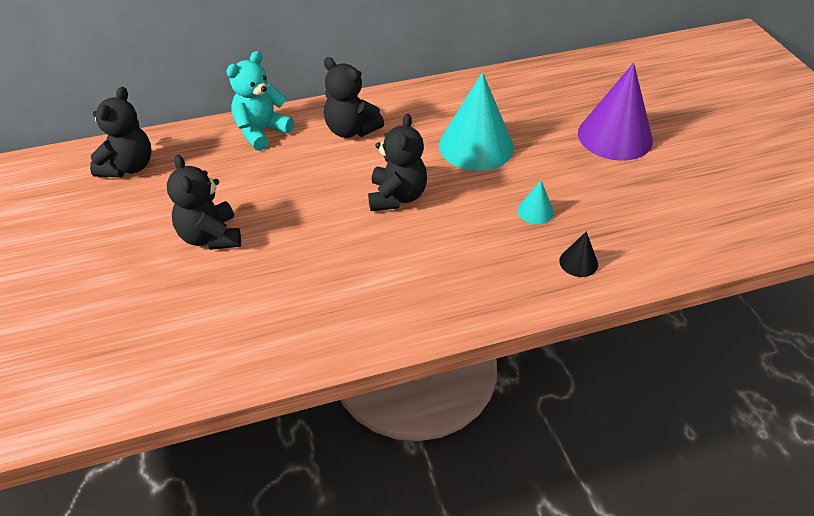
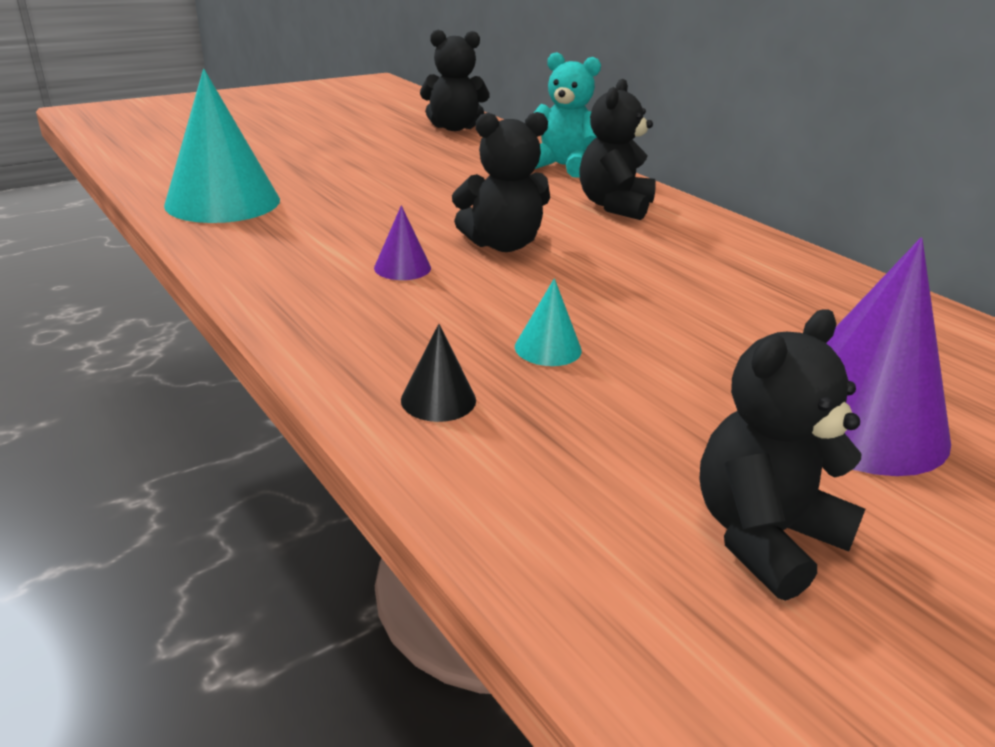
camera: 70 degrees right, 15 degrees down
(210, 237) = (369, 167): black teddy bear -> black teddy bear (763, 536)
(418, 250) = (402, 267): none -> purple cone
(476, 146) = (669, 286): turquoise cone -> turquoise cone (223, 202)

